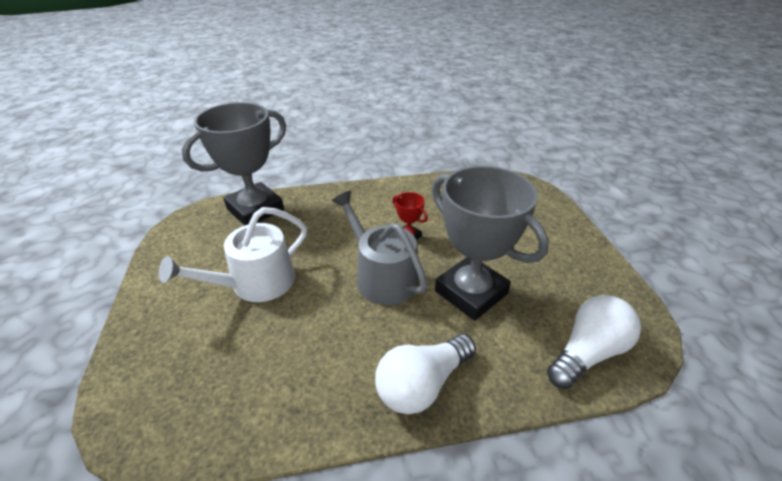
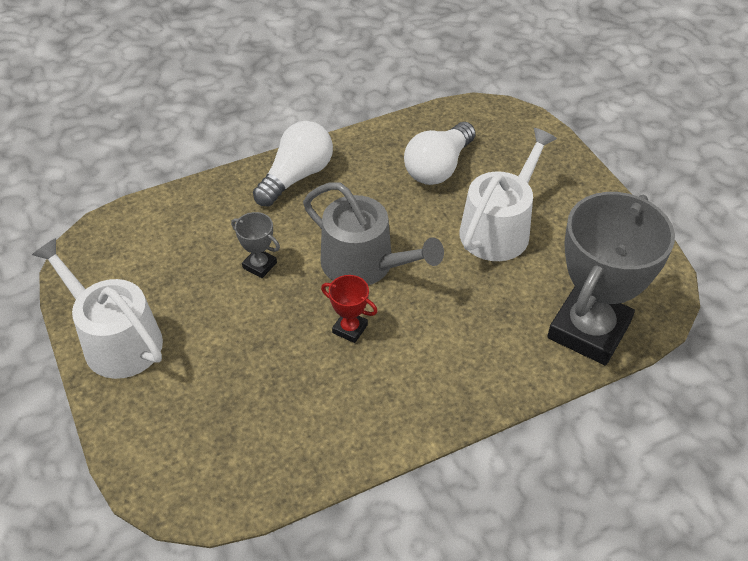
camera: 165 degrees right, 10 degrees up
(471, 292) = (259, 265): grey trophy -> grey trophy, size x0.42
(582, 259) = (115, 339): none -> white watering can
(587, 352) = (146, 228): white light bulb -> white light bulb (438, 167)

